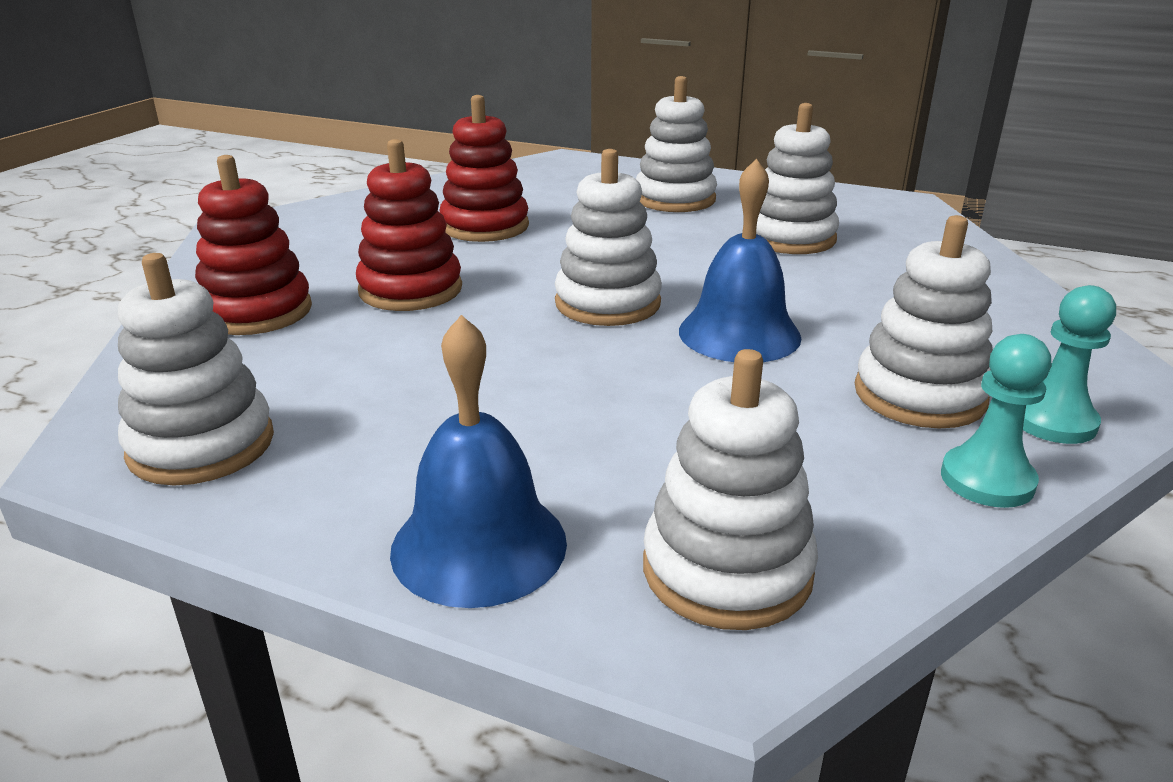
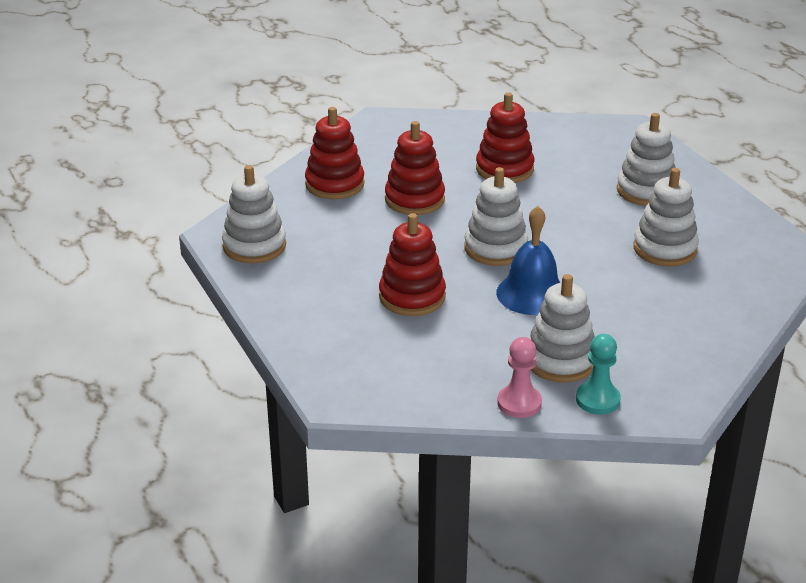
camera: 40 degrees right, 5 degrees up
(479, 545) = (303, 330): blue bell -> none
(590, 405) = (412, 297): none -> red stacking toy
(727, 570) = (371, 379): white stacking toy -> none
(987, 480) = (519, 403): turquoise pawn -> pink pawn

